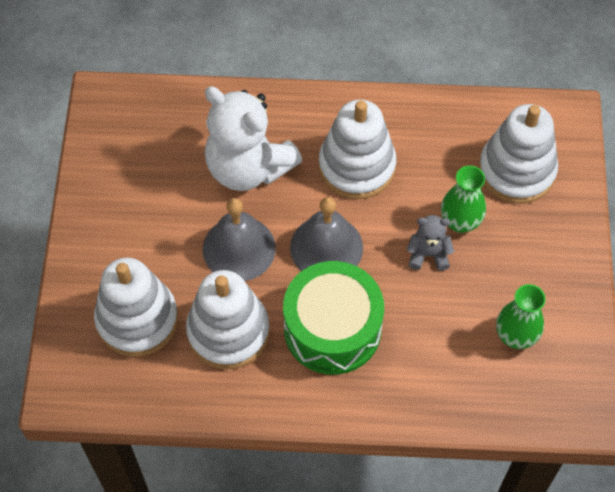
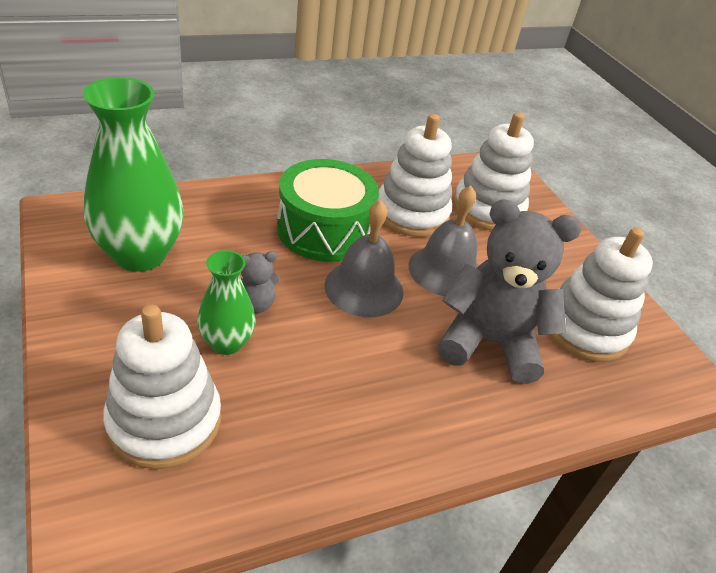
camera: 150 degrees right, 20 degrees down
(248, 167) = (489, 342): white teddy bear -> grey teddy bear
(357, 166) = (374, 373): white stacking toy -> white stacking toy (585, 329)
(515, 336) = (140, 254): green vase -> green vase, size x1.81

